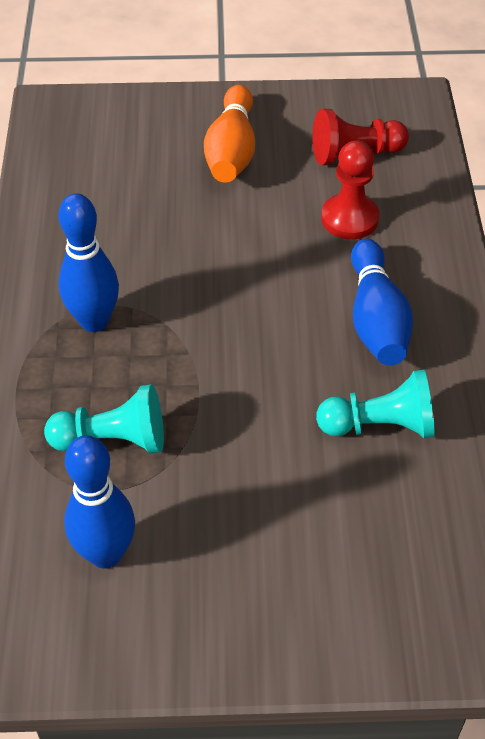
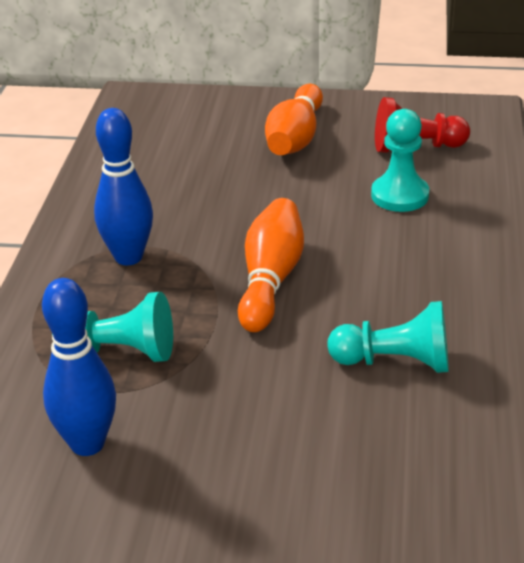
camera: 10 degrees right, 15 degrees down
(242, 337) = (270, 280): none -> orange bowling pin
(349, 219) = (400, 195): red pawn -> turquoise pawn
(376, 319) = (409, 275): blue bowling pin -> none

